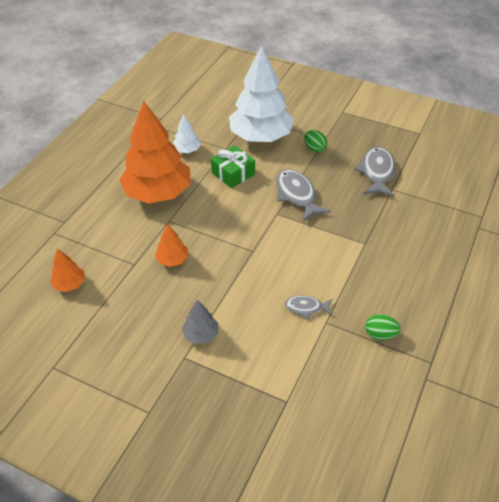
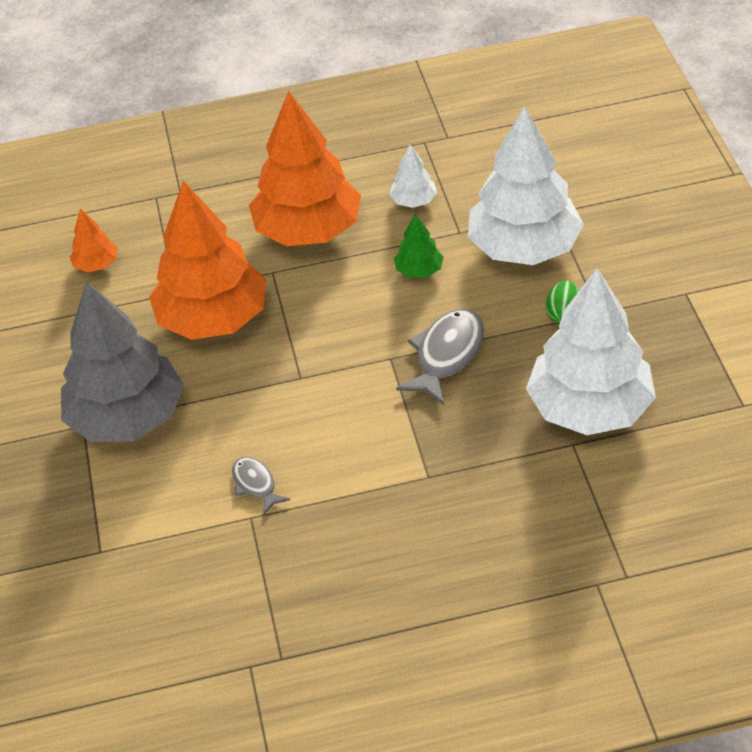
camera: 55 degrees right, 0 degrees up
(172, 260) = (213, 318): orange tree -> orange tree, size x2.32
(201, 334) = (127, 417): grey tree -> grey tree, size x2.32
(233, 173) = (419, 270): green gift -> green tree
(377, 172) = (589, 408): grey fish -> white tree
(380, 334) = (280, 581): green egg -> none

